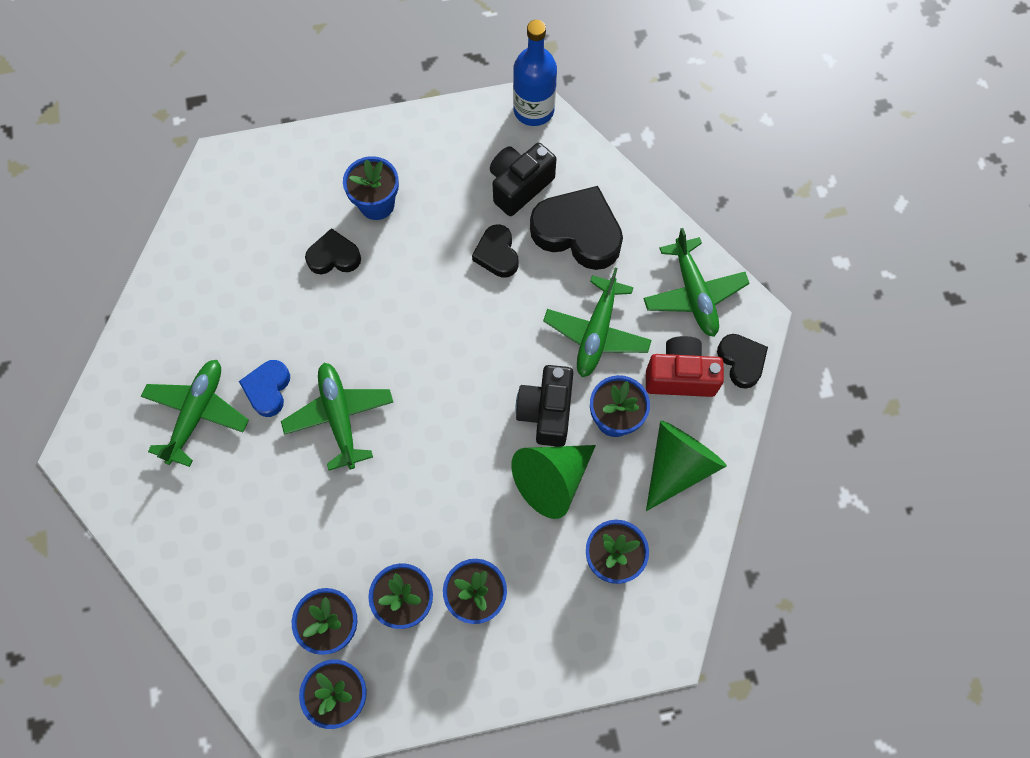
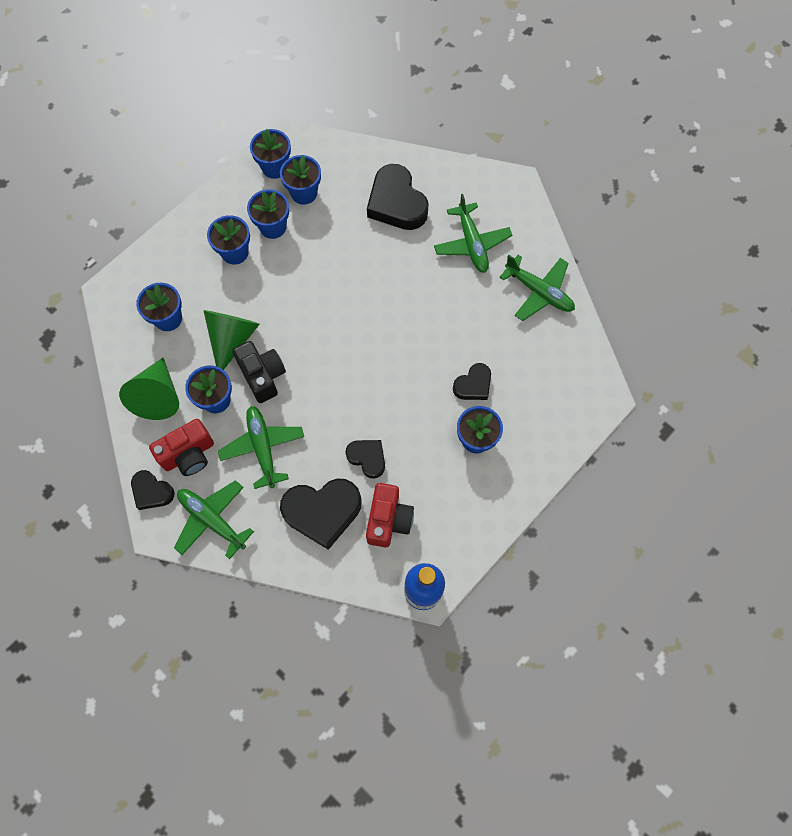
camera: 145 degrees right, 0 degrees up
(235, 528) = (396, 203): none -> black heart
(268, 389) = (443, 281): blue heart -> none
(340, 417) = (387, 293): green plane -> green plane (539, 292)
(519, 186) = (388, 520): black camera -> red camera

